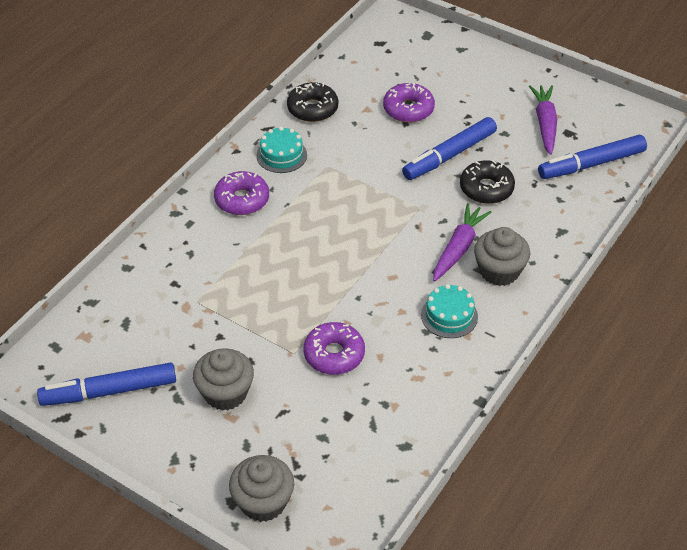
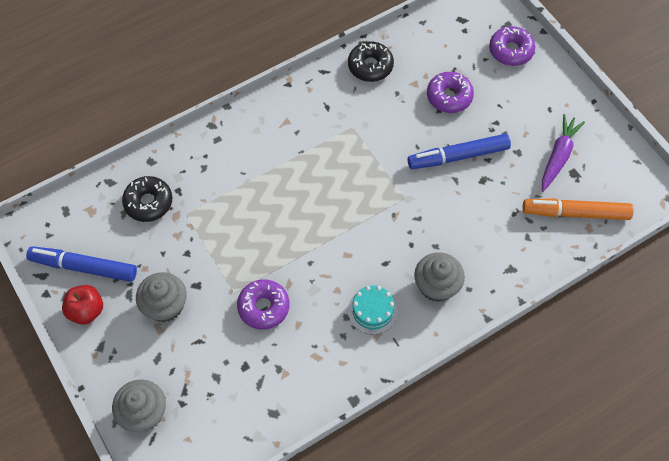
camera: 25 degrees right, 15 degrees up
(137, 431) = (86, 311): none -> red apple
(242, 199) = (268, 133): purple donut -> purple donut (510, 50)
(281, 155) = (321, 102): turquoise cake -> none
(458, 248) = (415, 250): purple carrot -> none
(486, 188) = (471, 201): black donut -> black donut (148, 202)
(591, 164) = (575, 213): blue marker -> orange marker

